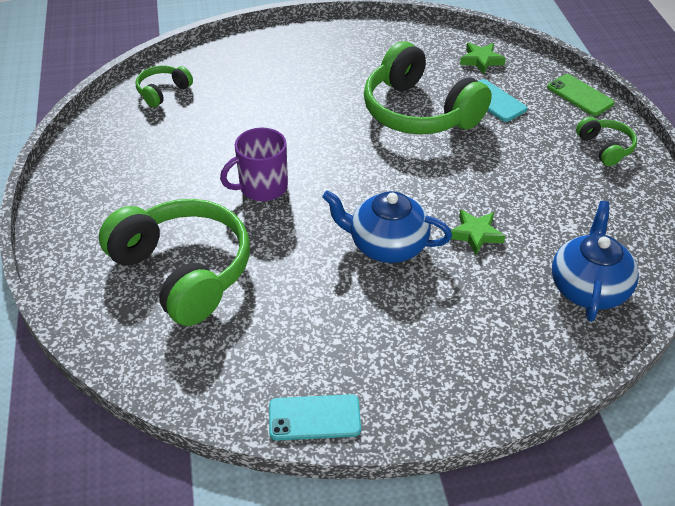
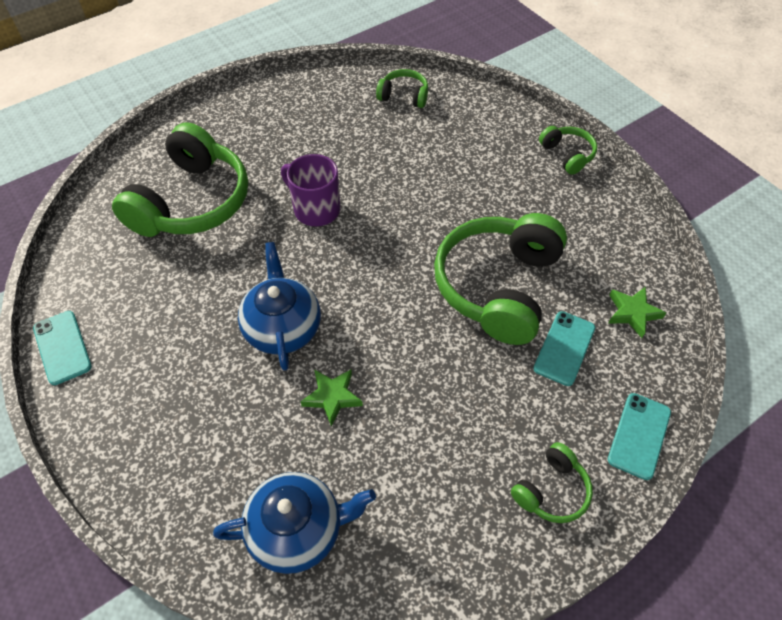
camera: 65 degrees right, 10 degrees up
(311, 32) = (567, 155): none -> green headphones
(580, 95) = (639, 435): green phone -> turquoise phone

